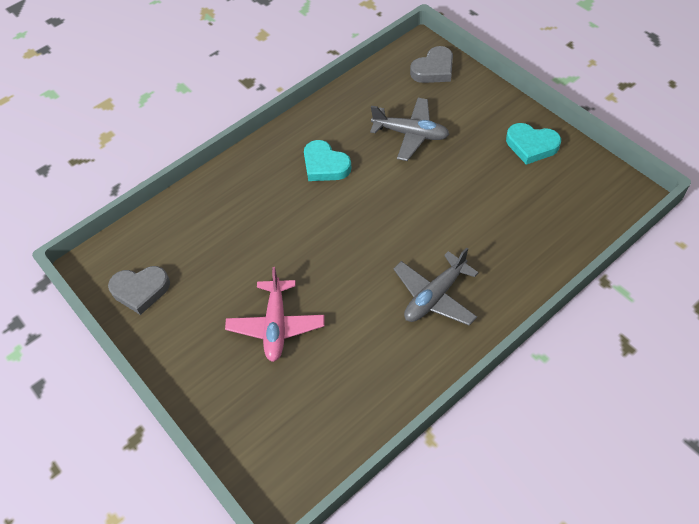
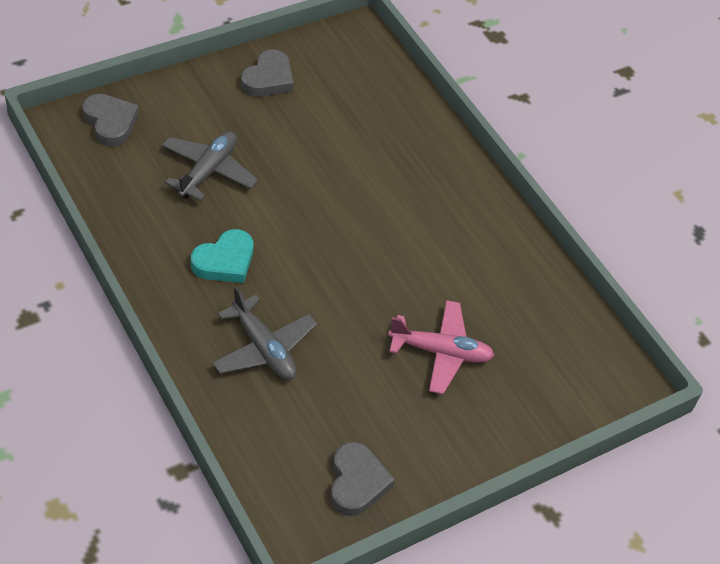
camera: 90 degrees left, 5 degrees down
(435, 296) = (438, 210): grey plane -> grey plane (263, 348)
(531, 145) = (268, 79): turquoise heart -> grey heart

